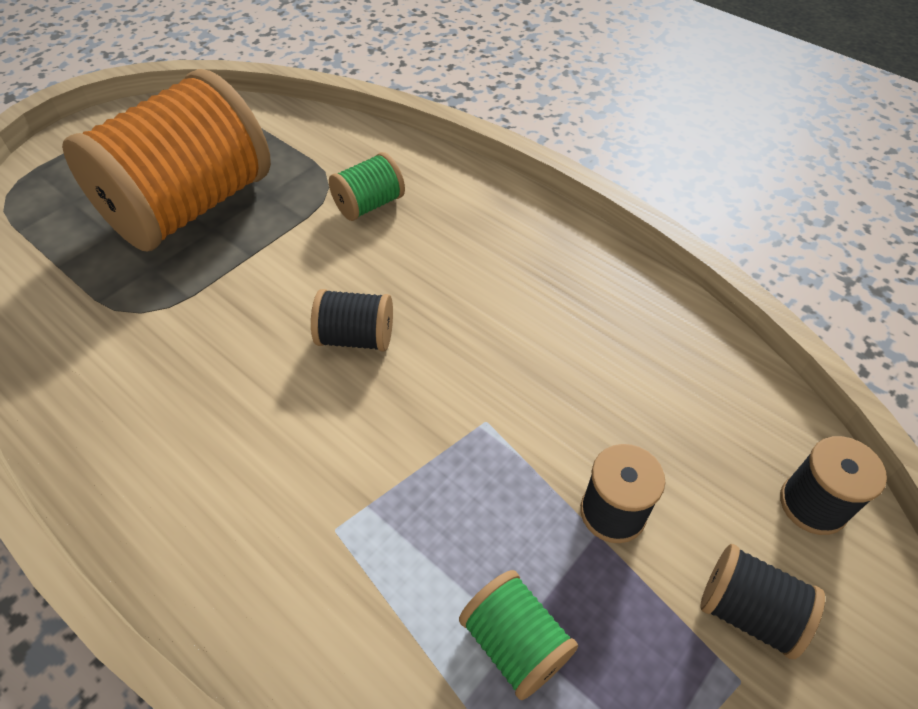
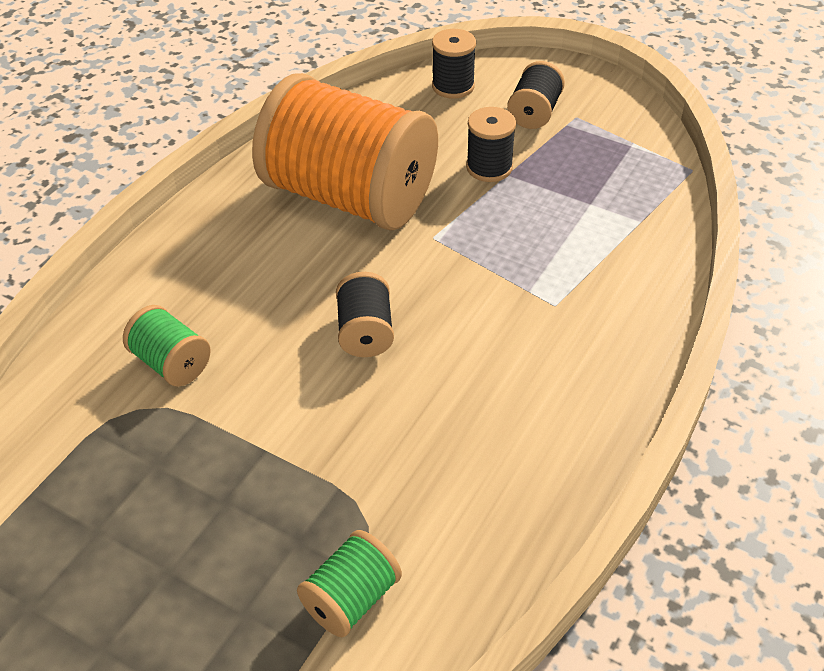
camera: 100 degrees left, 5 degrees down
(191, 206) = (183, 541): orange spool -> orange spool (349, 196)
(515, 643) = (595, 203): green spool -> green spool (351, 599)

